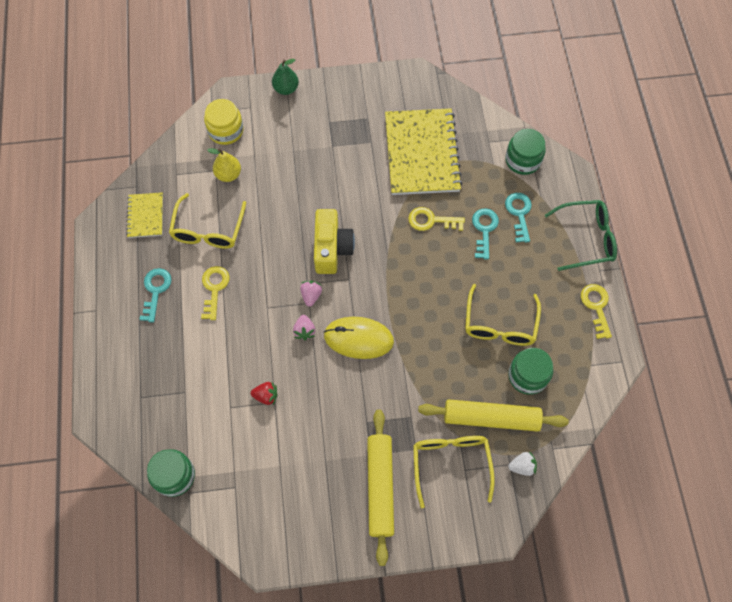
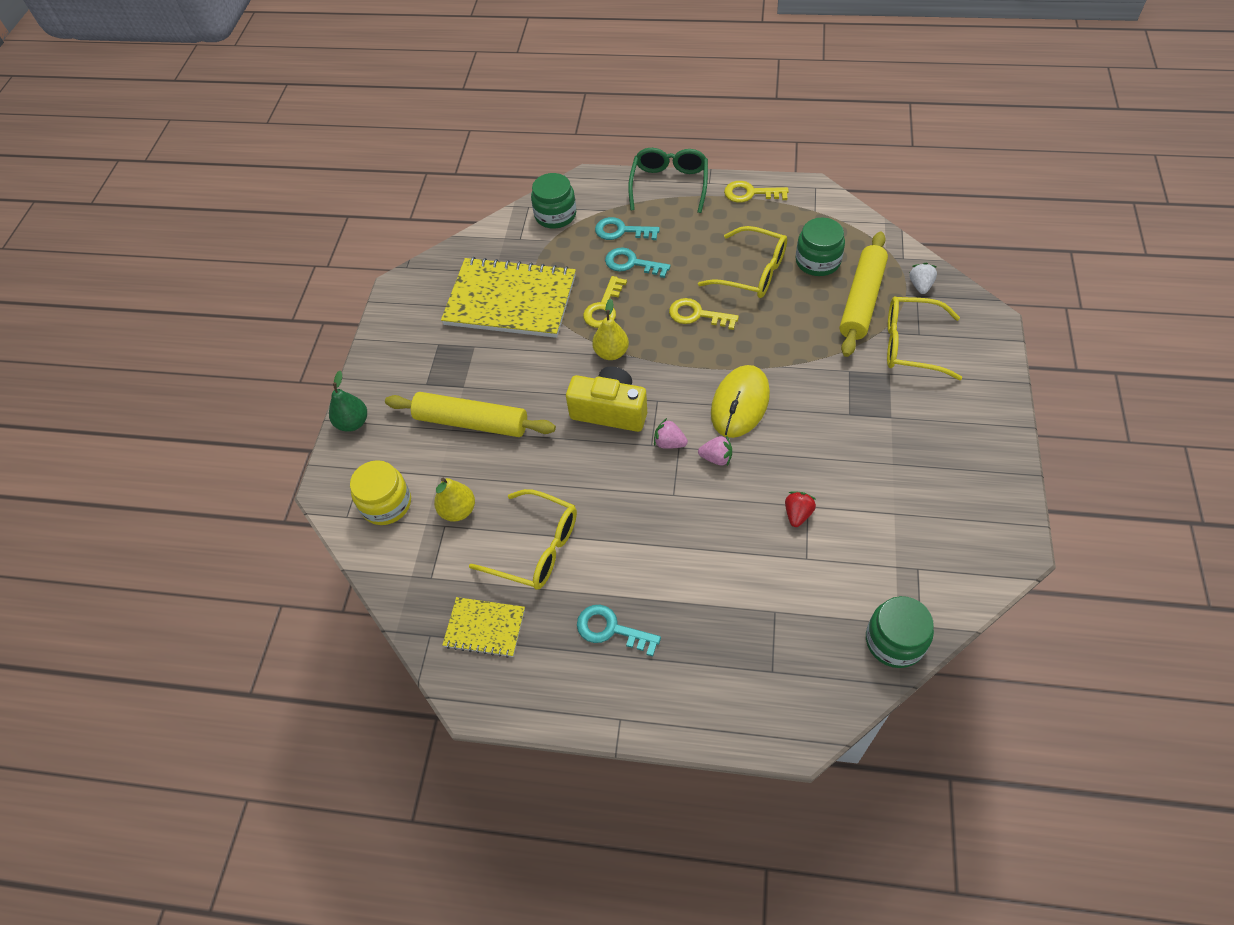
camera: 70 degrees left, 10 degrees down
(214, 288) = (628, 552): yellow key -> yellow key (697, 315)
(380, 487) = (932, 414): yellow rolling pin -> yellow rolling pin (471, 422)
(387, 236) = (611, 353): none -> yellow pear

